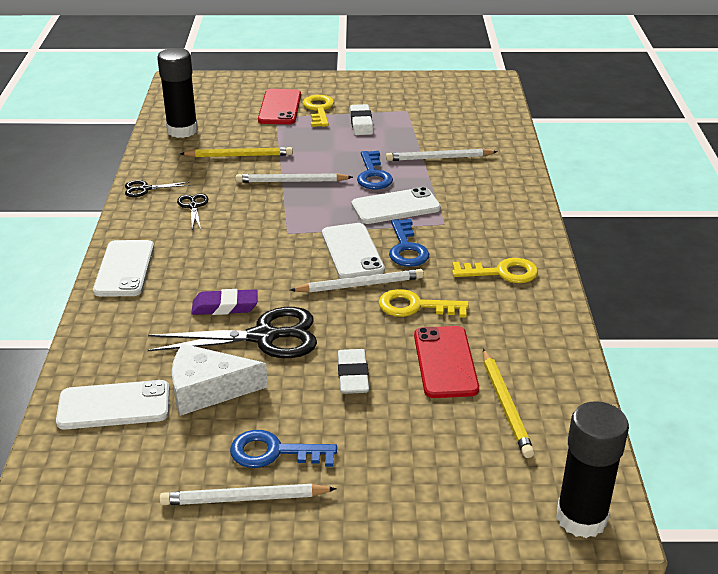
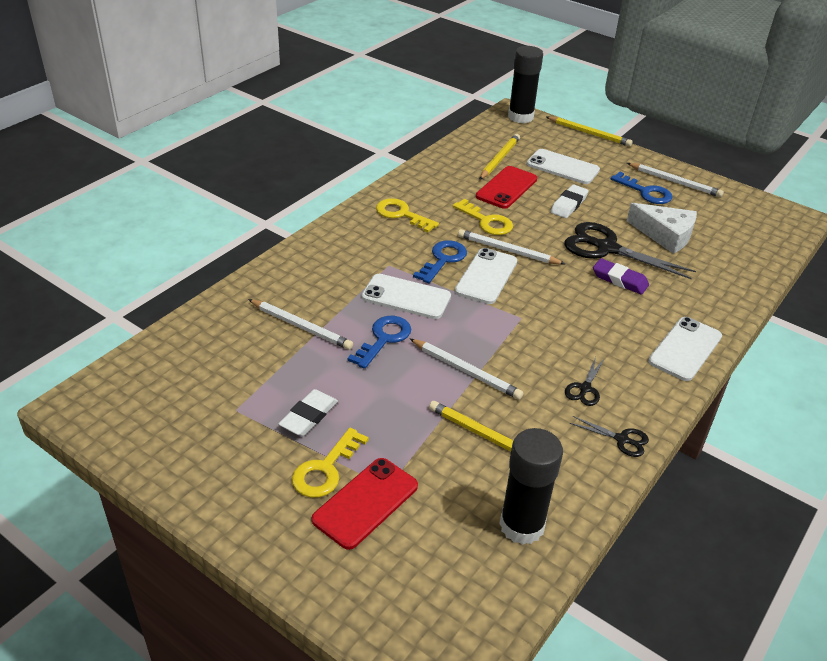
camera: 145 degrees left, 5 degrees up
(114, 405) = (731, 251): white phone -> white phone (562, 167)
(448, 543) = (589, 133): none -> yellow pencil

